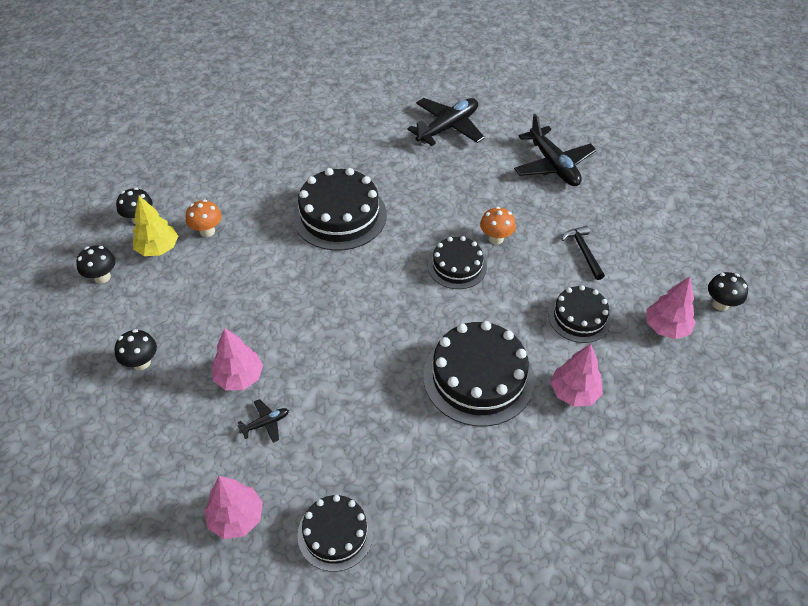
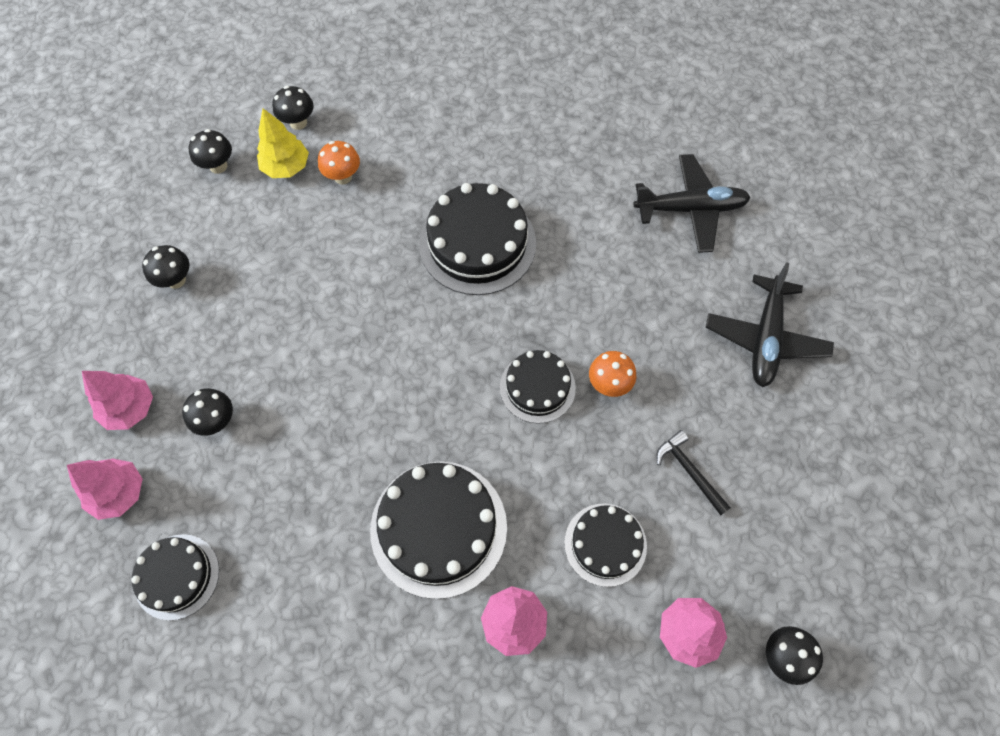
camera: 40 degrees right, 15 degrees up
(239, 377) = (236, 357): pink tree -> pink tree (130, 409)
(265, 423) = (217, 421): black plane -> black mushroom
(583, 252) = (689, 471): black hammer -> black hammer turned 60 degrees counterclockwise

